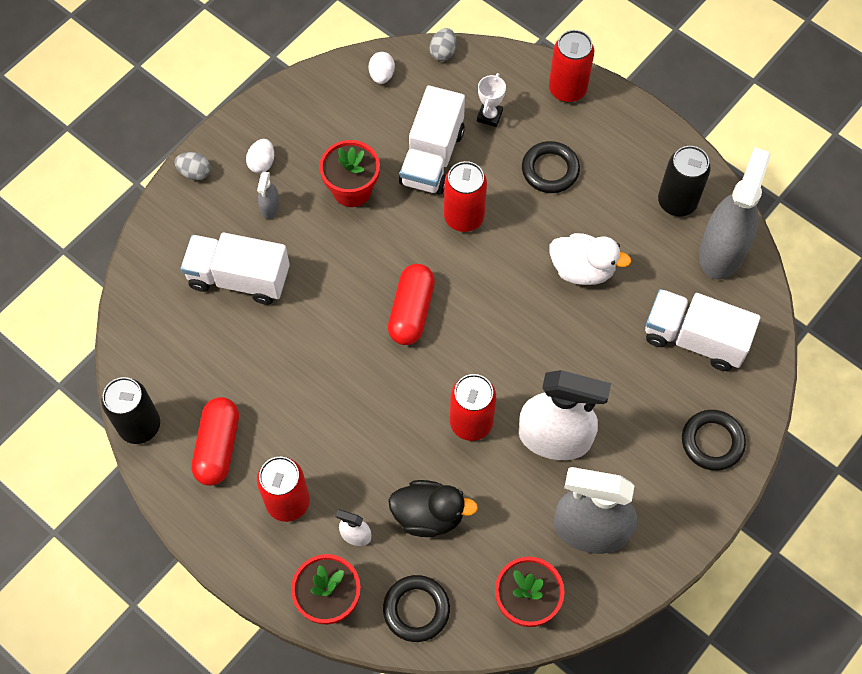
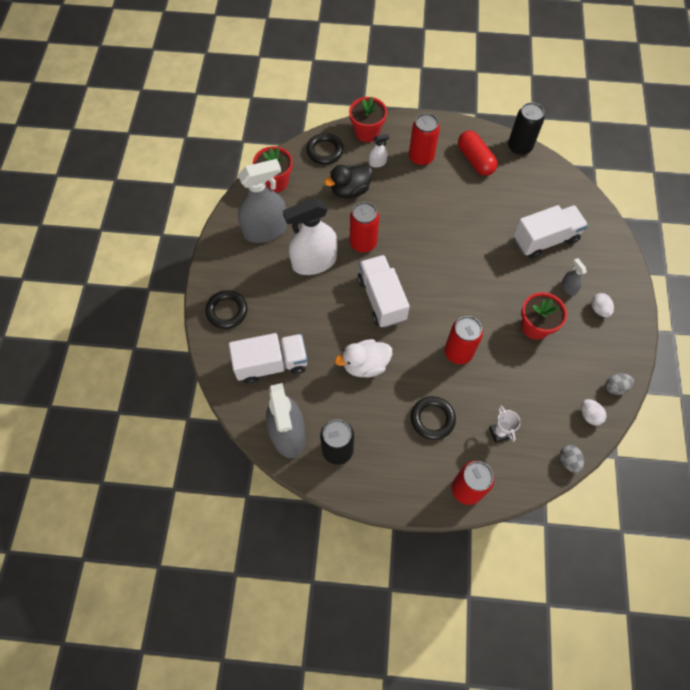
camera: 145 degrees right, 0 degrees up
(195, 173) = (627, 280): grey egg -> grey egg (615, 387)
(411, 311) = (441, 279): red capsule -> none
(432, 157) = (509, 379): white truck -> white truck (381, 299)

